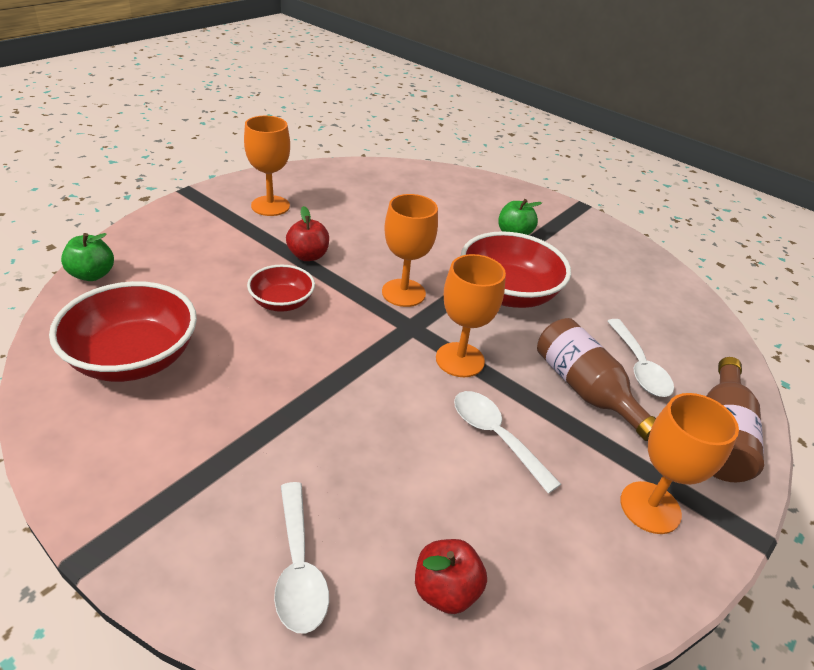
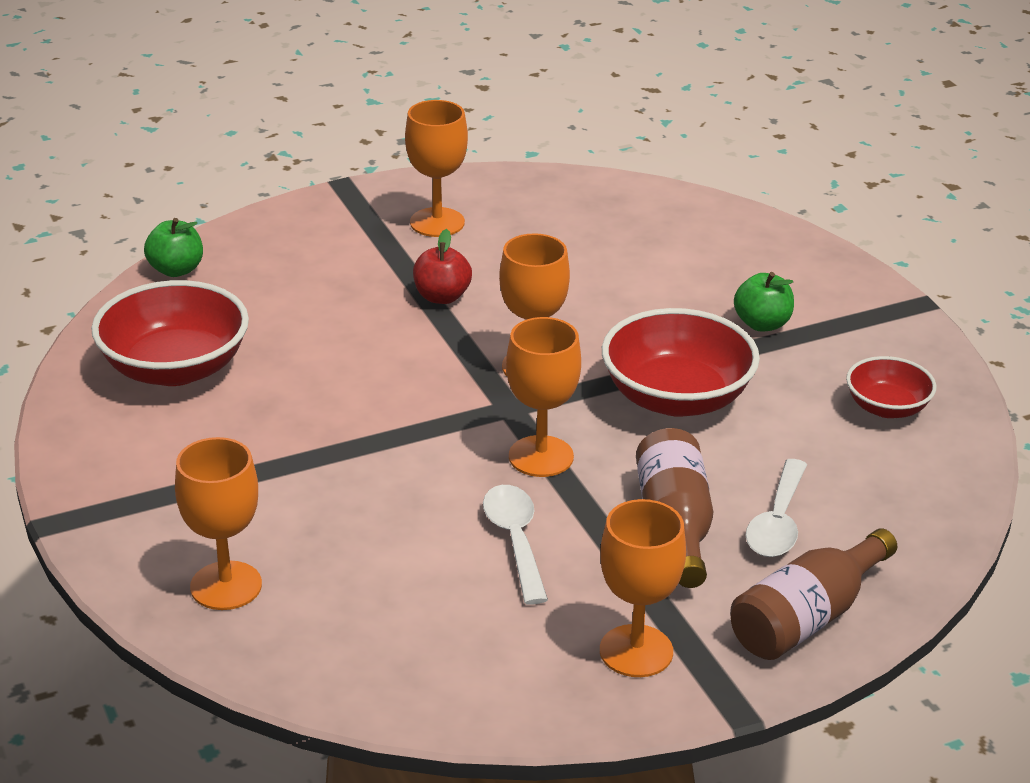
camera: 30 degrees right, 5 degrees down
(282, 302) = (371, 346): red bowl -> red bowl (887, 407)
(299, 568) = (226, 586): white spoon -> orange goblet
(445, 590) = (350, 644): red apple -> none

